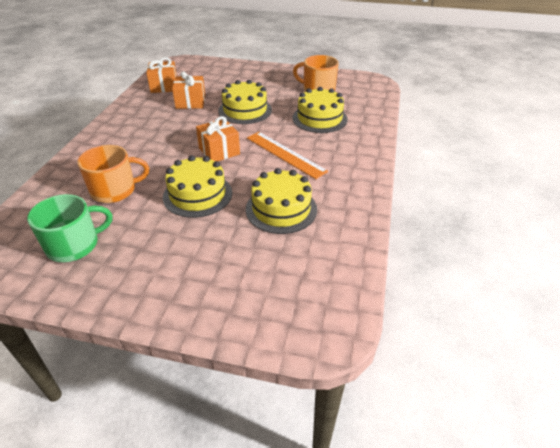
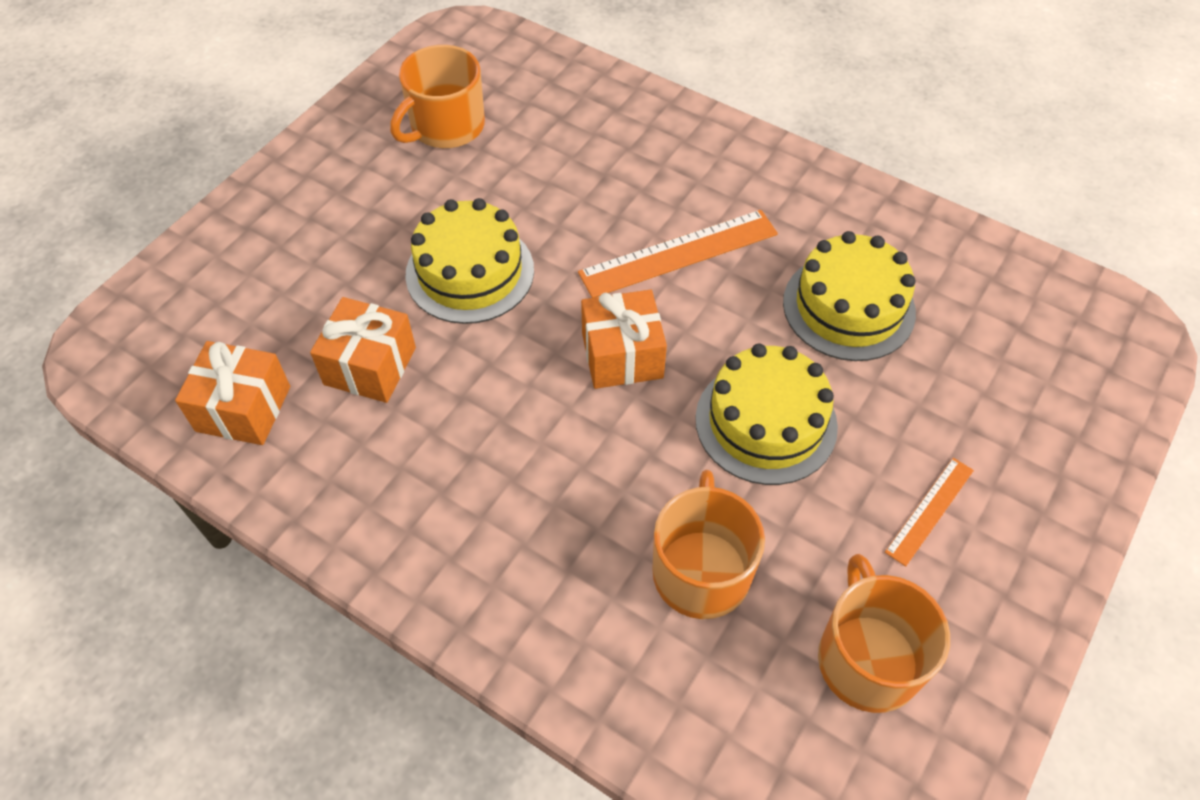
camera: 70 degrees left, 15 degrees up
(74, 245) = (867, 658): green mug -> orange mug
(161, 255) = (929, 510): none -> orange ruler
(319, 118) = (569, 163): yellow cake -> none

